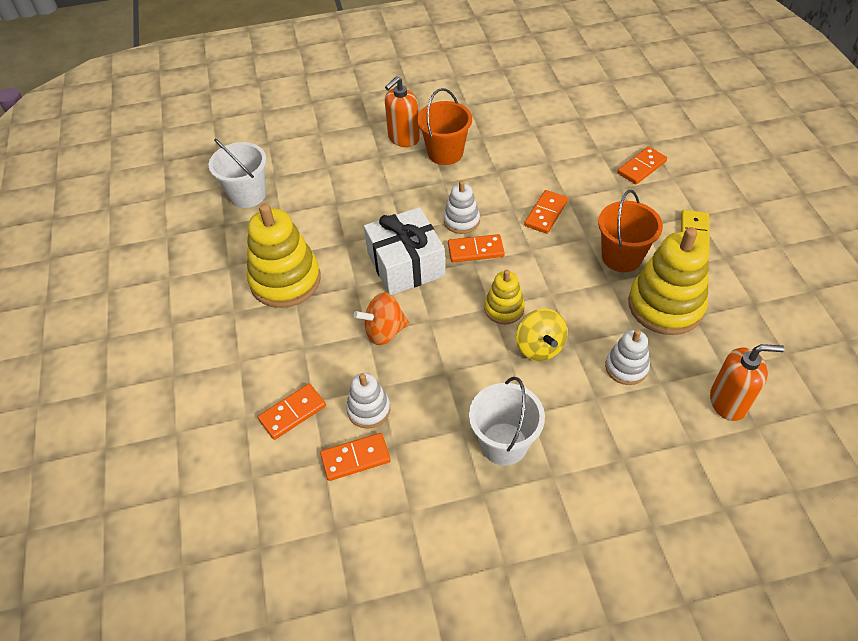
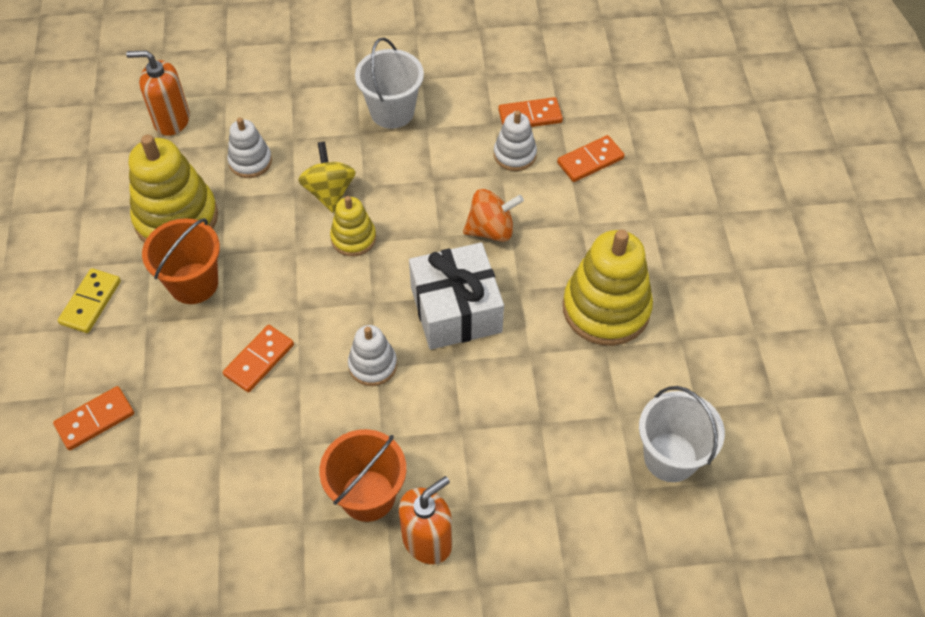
camera: 175 degrees left, 5 degrees up
(475, 250) = (365, 317): orange domino -> none

